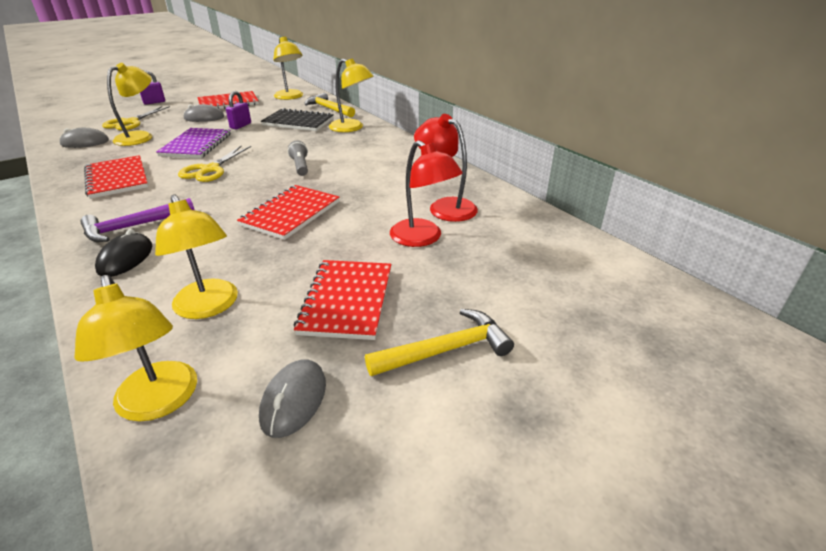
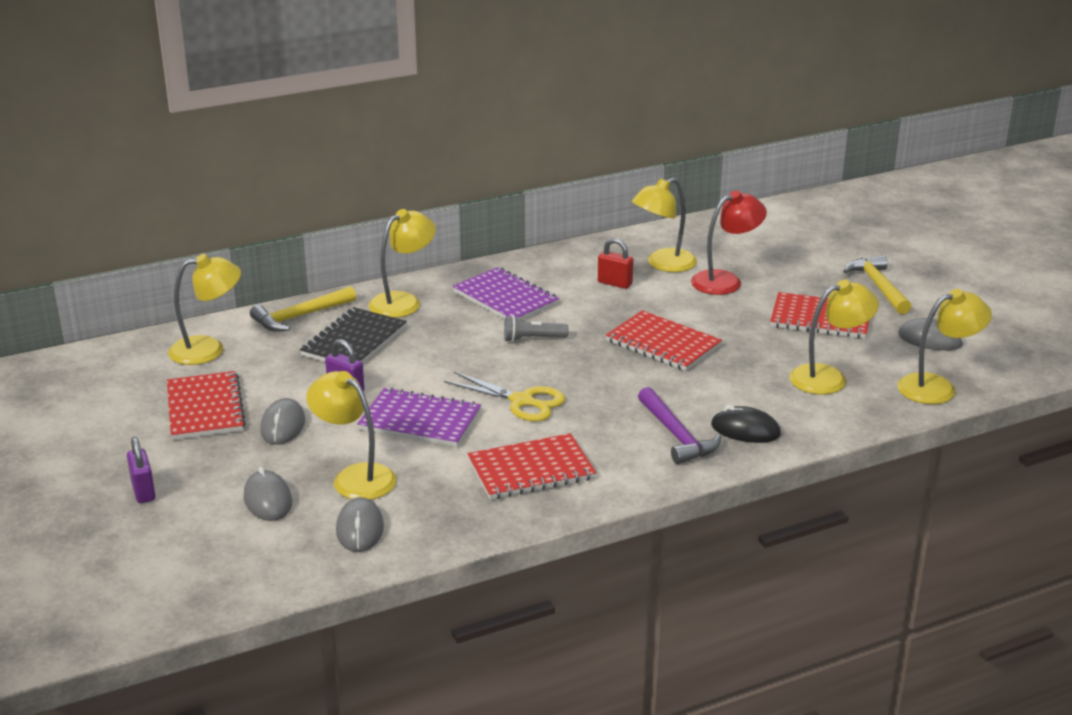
camera: 80 degrees left, 5 degrees down
(130, 122) = (268, 500): yellow scissors -> grey mouse
(363, 153) = (505, 298): none -> purple notebook
(399, 188) = (615, 283): none -> red padlock
(445, 206) = (663, 264): red lamp -> yellow lamp

